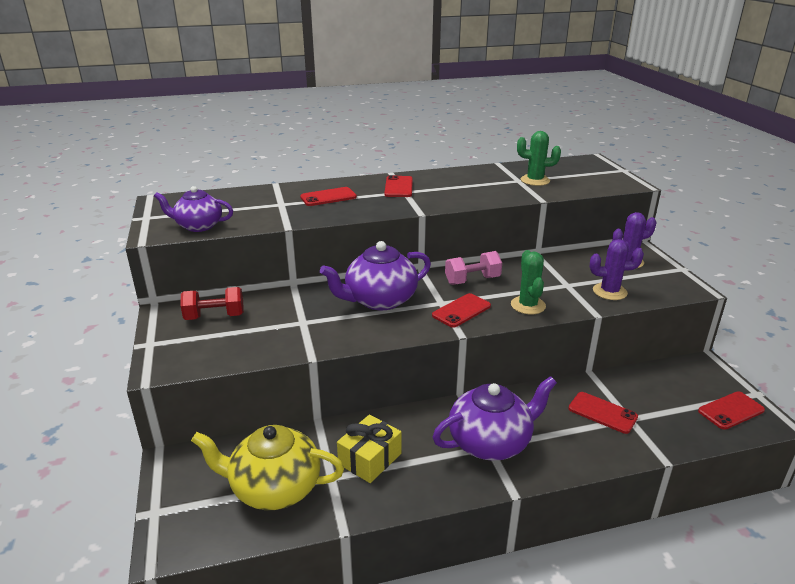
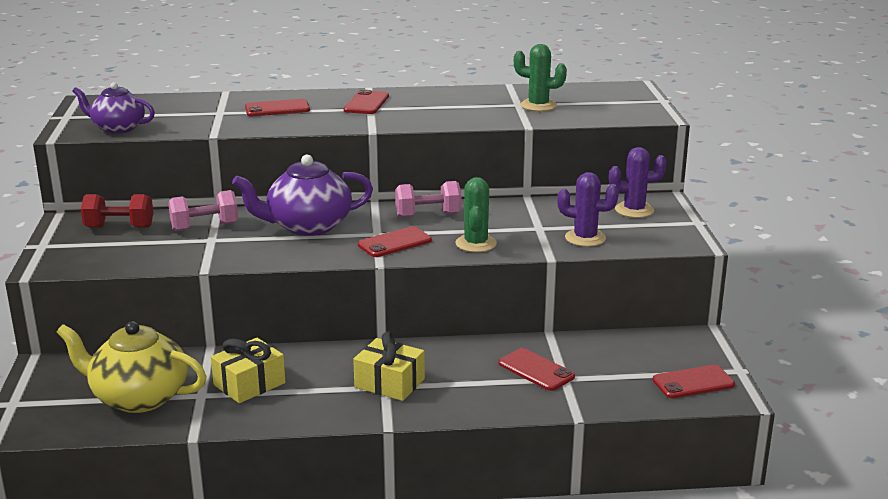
camera: 10 degrees right, 5 degrees down
(291, 309) = (205, 227): none -> pink dumbbell
(491, 442) = (389, 383): purple teapot -> yellow gift

